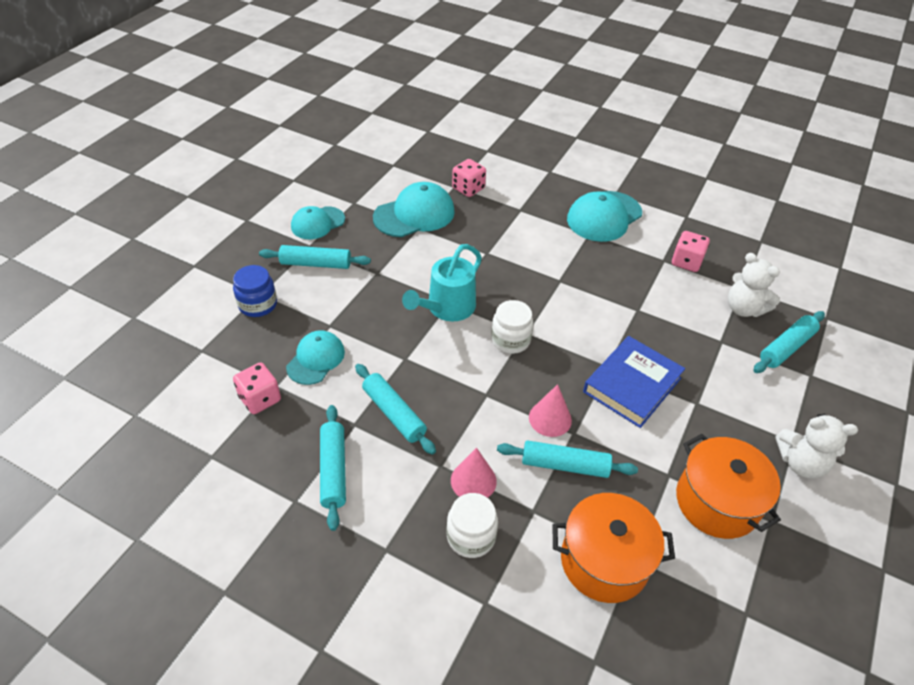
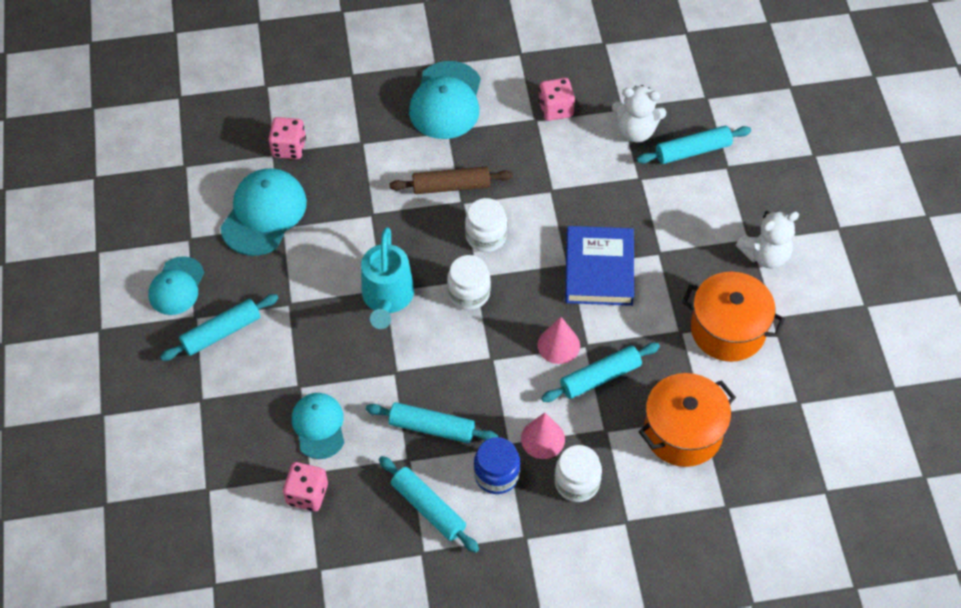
camera: 35 degrees left, 10 degrees up
(258, 305) = (211, 411): blue jar -> blue jar (497, 475)
(558, 311) = (486, 236): none -> white jar
(561, 267) = (451, 186): none -> brown rolling pin
(786, 347) = (693, 150): turquoise rolling pin -> turquoise rolling pin turned 60 degrees clockwise

